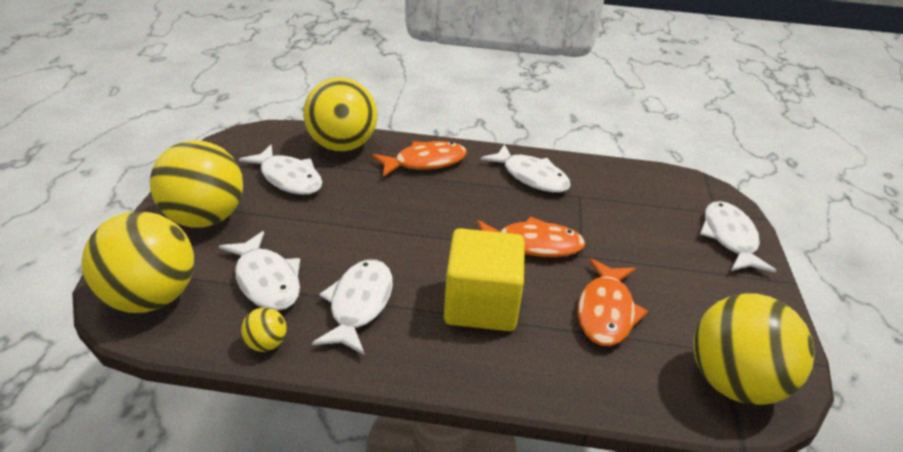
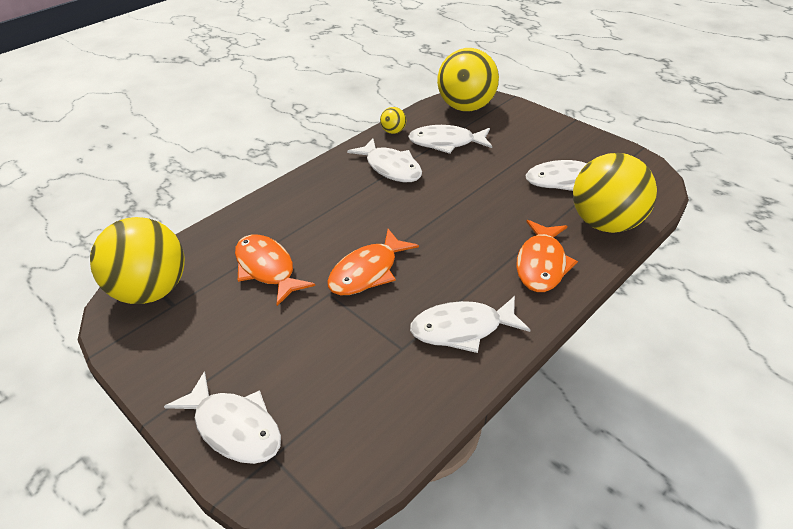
camera: 130 degrees right, 5 degrees up
(205, 218) = (534, 135): yellow ball -> none
(481, 304) = (338, 214): yellow cube -> none

